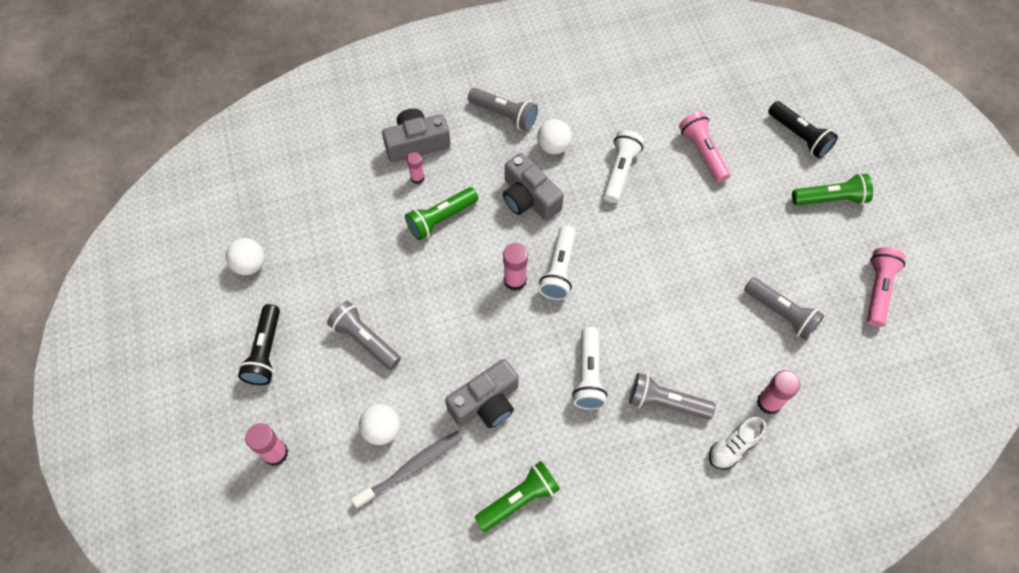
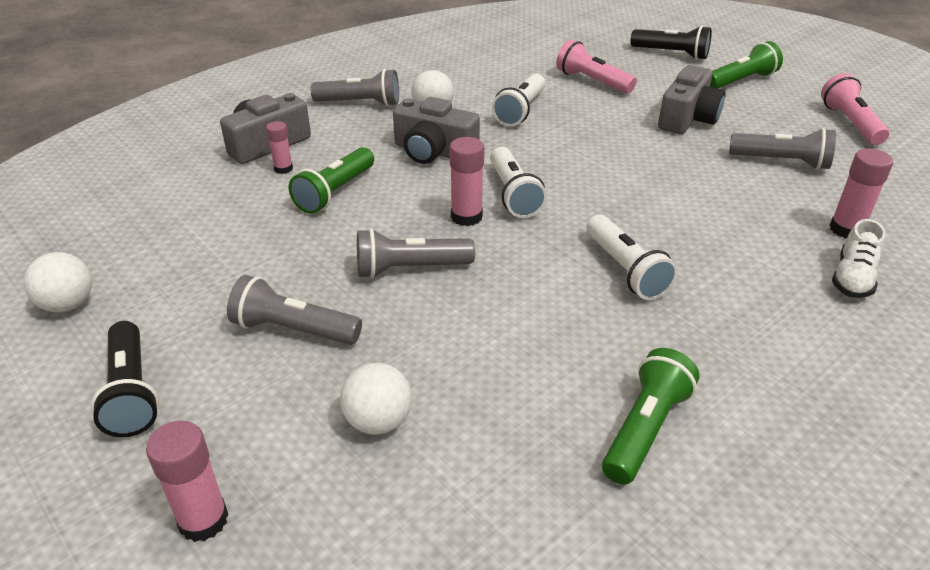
camera: 25 degrees left, 25 degrees down
(411, 468) = (455, 452): grey toothbrush -> none
(486, 403) = (515, 339): grey camera -> grey camera (687, 118)
(620, 171) = (520, 111): white flashlight -> white flashlight turned 150 degrees counterclockwise
(666, 402) = (738, 265): grey flashlight -> grey flashlight (410, 268)

